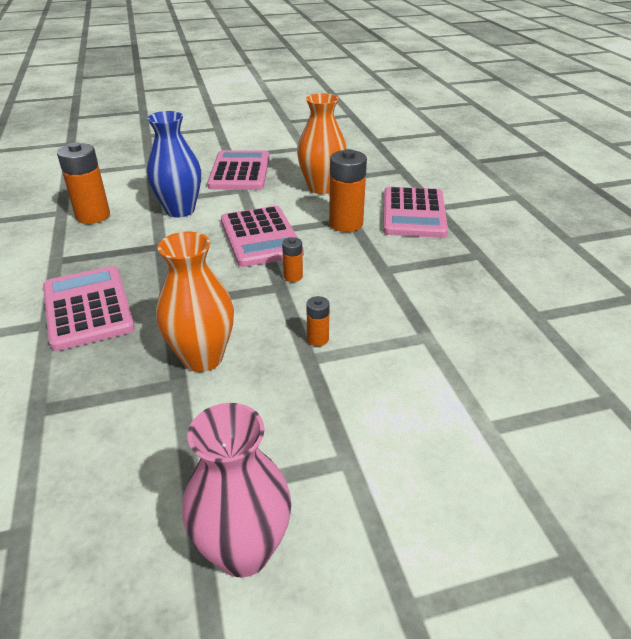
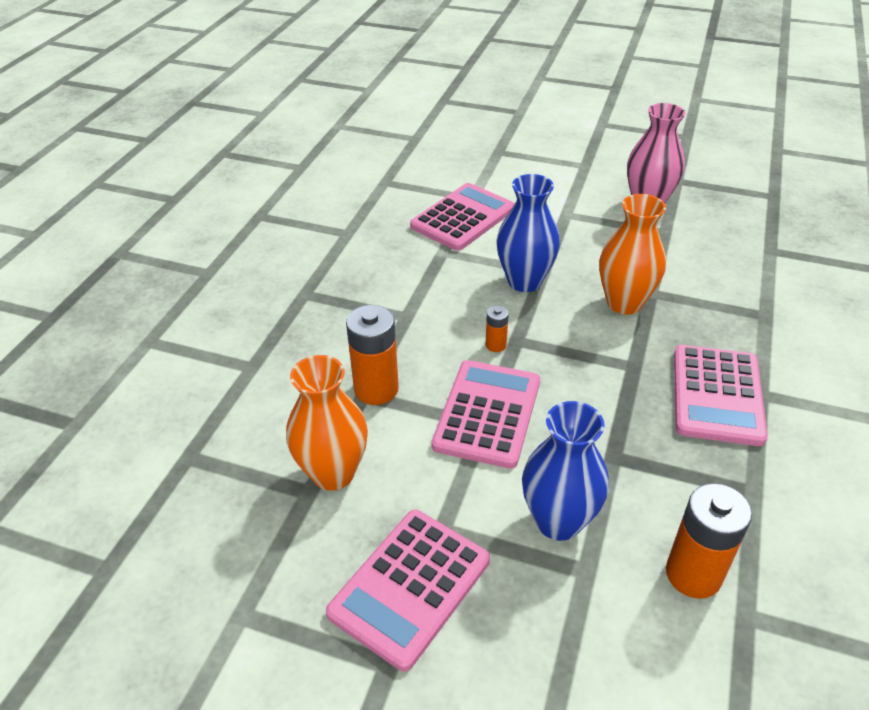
camera: 145 degrees left, 5 degrees up
(317, 339) = (524, 281): orange battery -> blue vase
(413, 213) = (288, 369): pink calculator -> pink calculator (463, 218)

